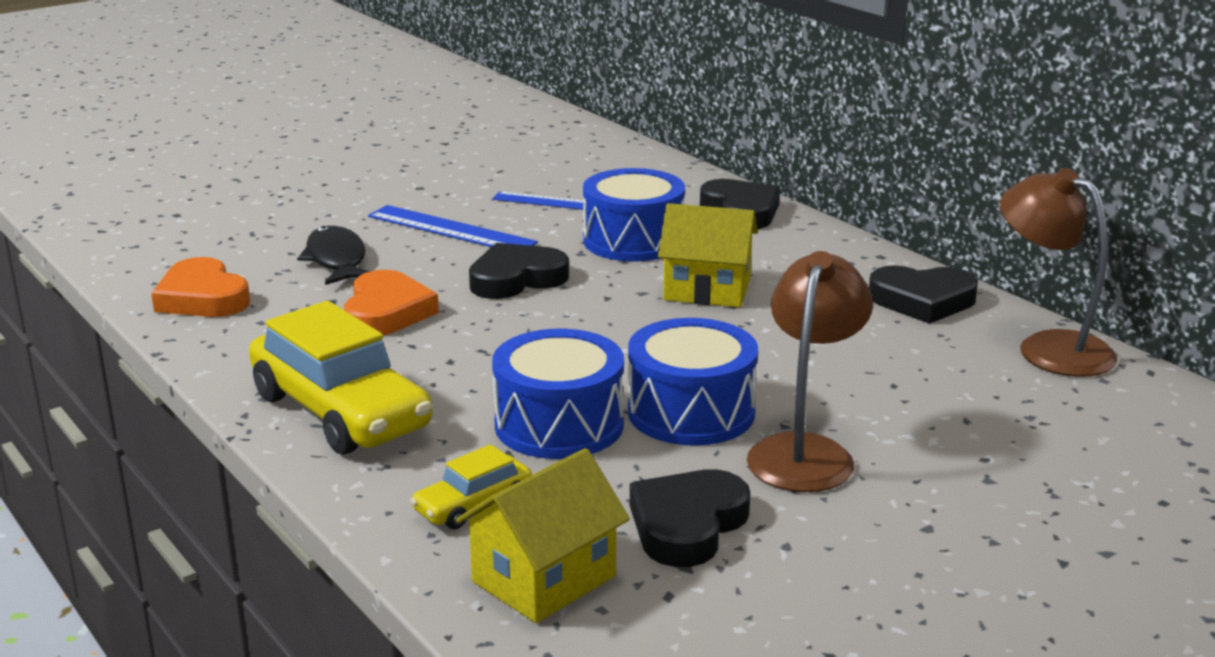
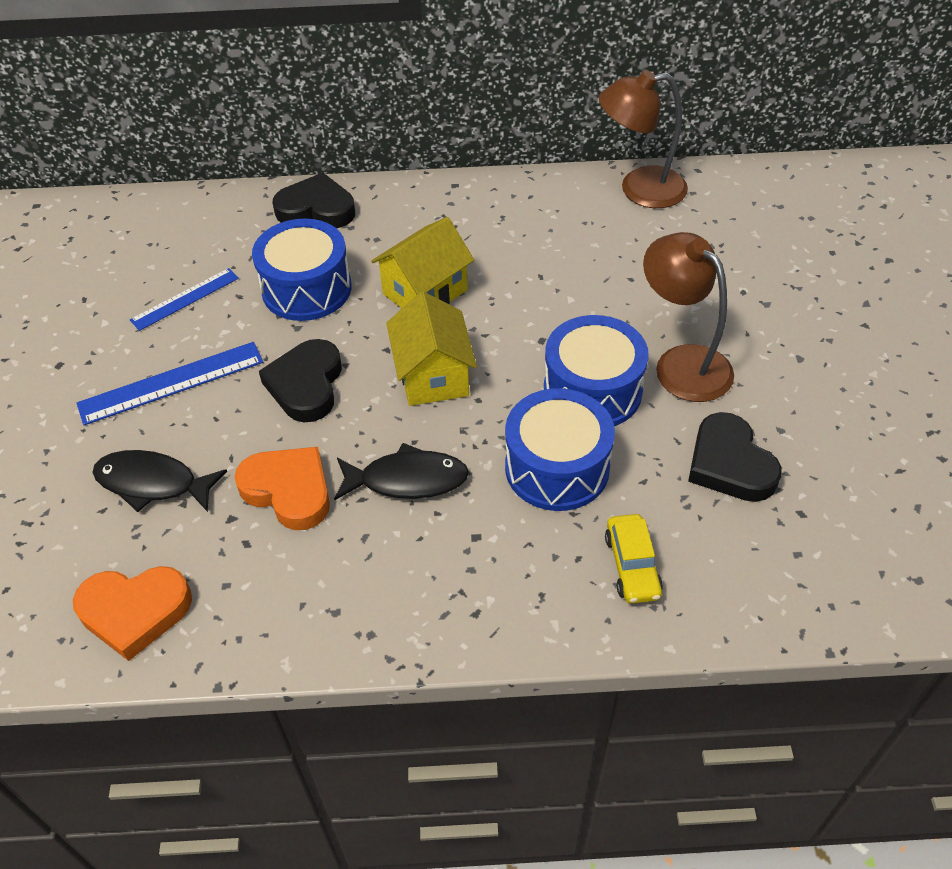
camera: 55 degrees left, 25 degrees up
(340, 412) = (436, 590): yellow car -> none
(457, 357) = (407, 480): none -> black fish
(544, 579) = (748, 568): yellow house -> yellow house (433, 375)
(922, 300) = (535, 204): black heart -> none

